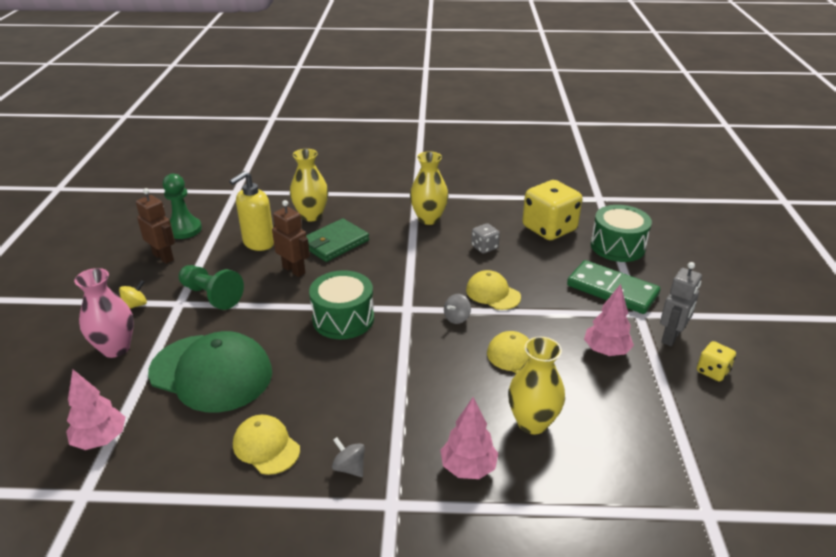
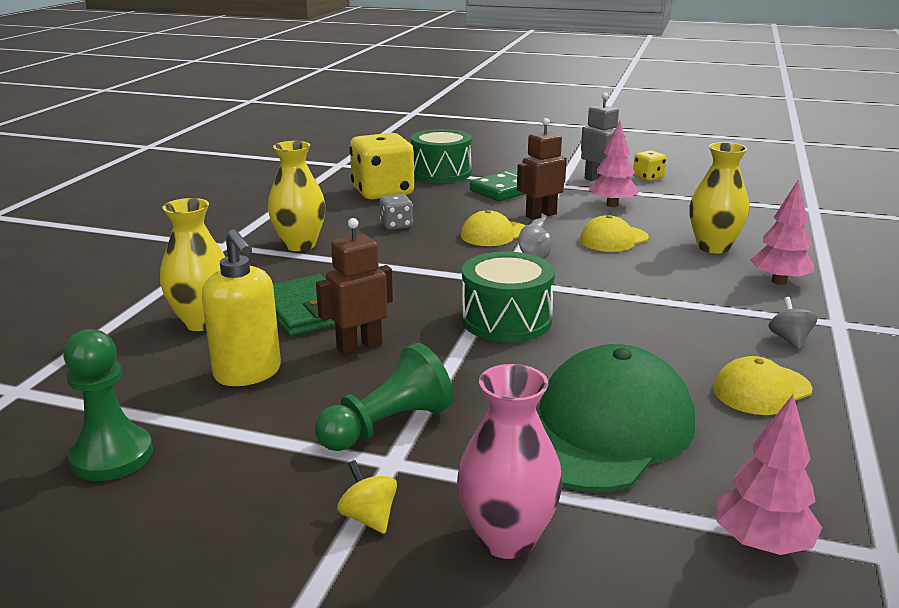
camera: 75 degrees left, 10 degrees down
(163, 257) = (205, 483): brown robot -> brown robot (540, 215)
(349, 467) = (789, 339): grey spinning top -> grey spinning top turned 120 degrees clockwise

